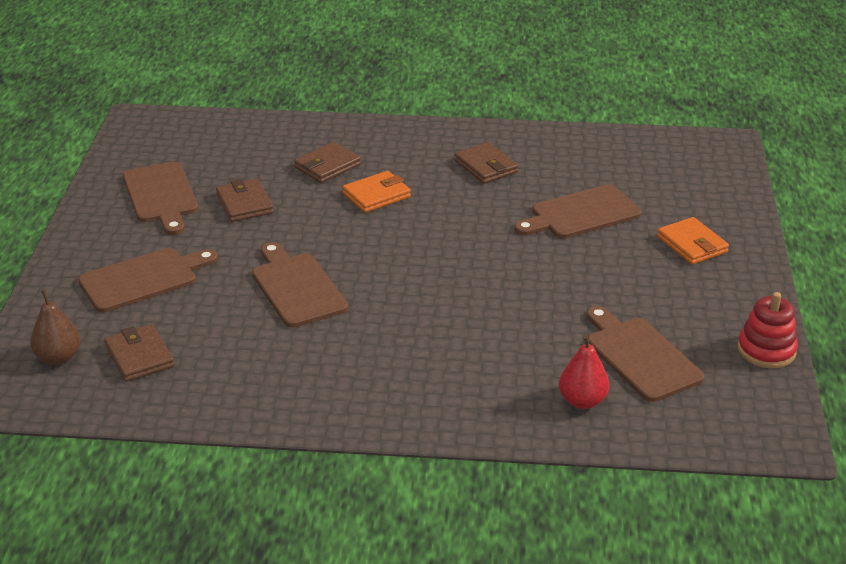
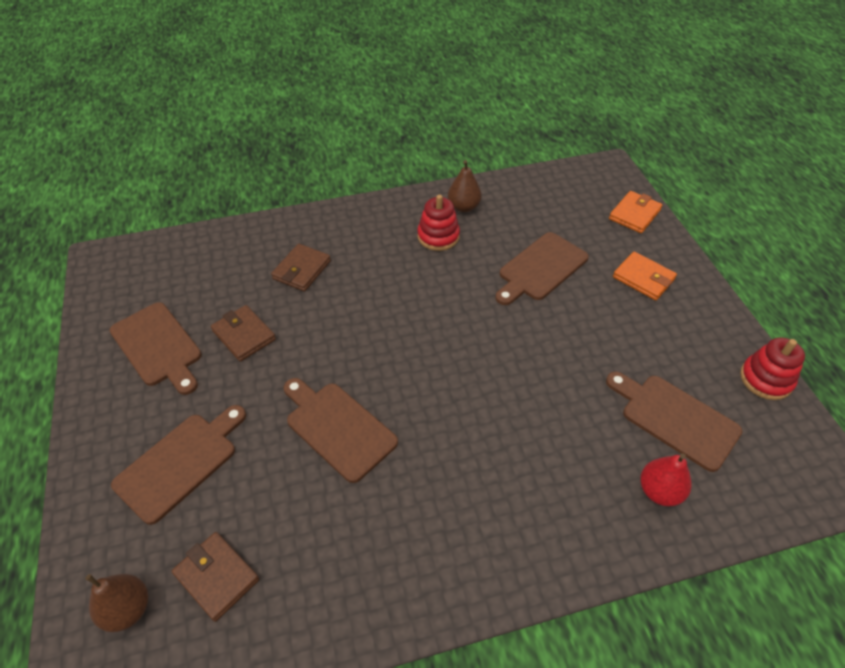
camera: 20 degrees left, 15 degrees up
(376, 195) = (361, 293): orange wallet -> orange wallet (634, 214)
(486, 166) = (438, 236): brown wallet -> red stacking toy
(530, 147) = (463, 207): none -> brown pear

